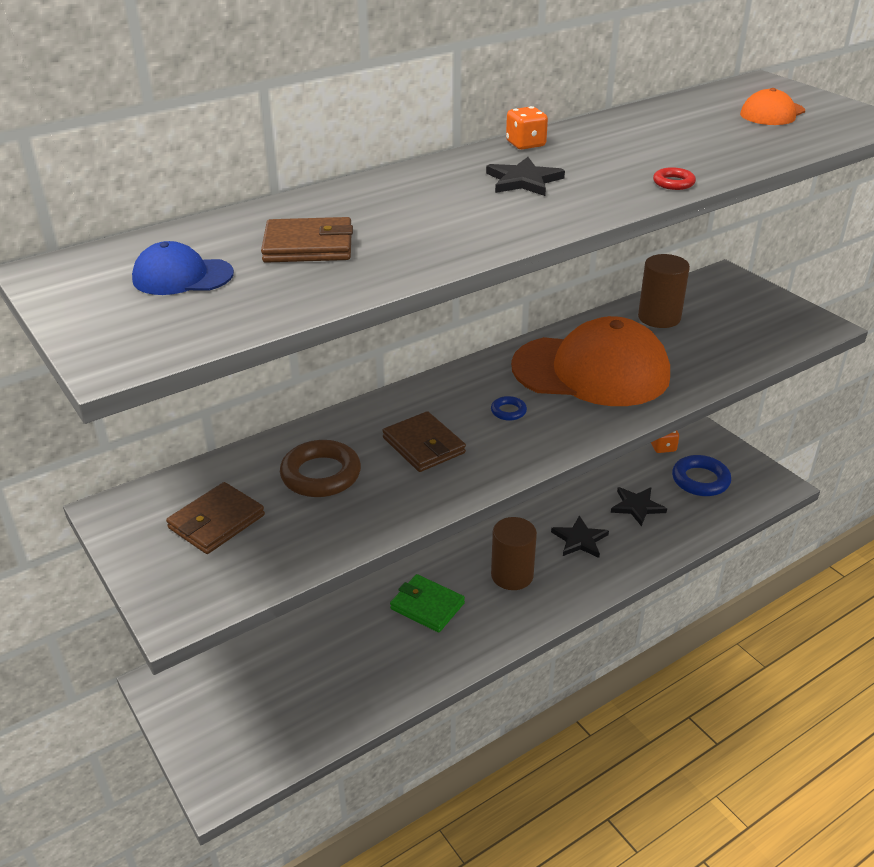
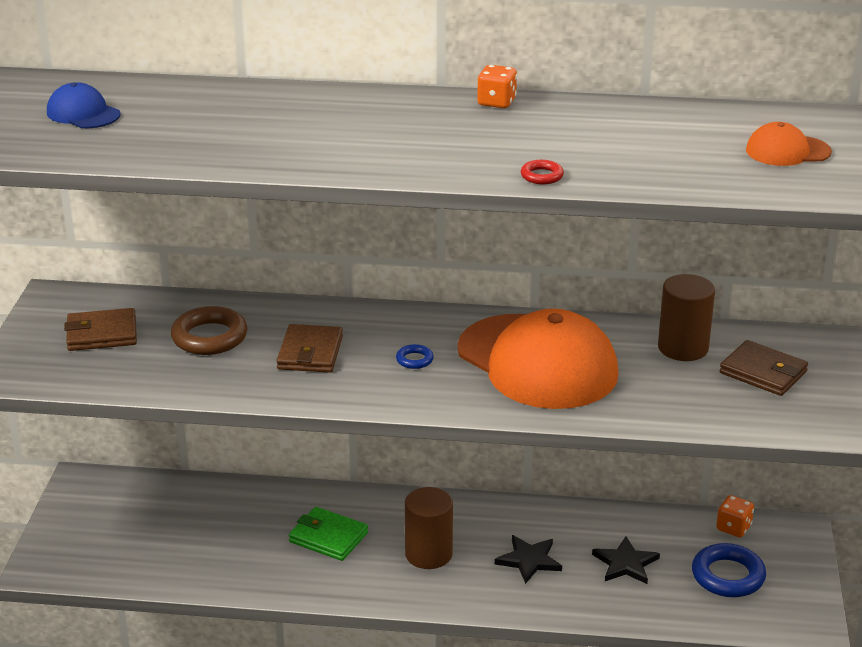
camera: 40 degrees right, 5 degrees down
(308, 246) = (189, 122): brown wallet -> brown wallet (763, 372)
(427, 606) = (328, 537): green wallet -> green wallet turned 45 degrees counterclockwise
(523, 180) = (429, 131): black star -> none

